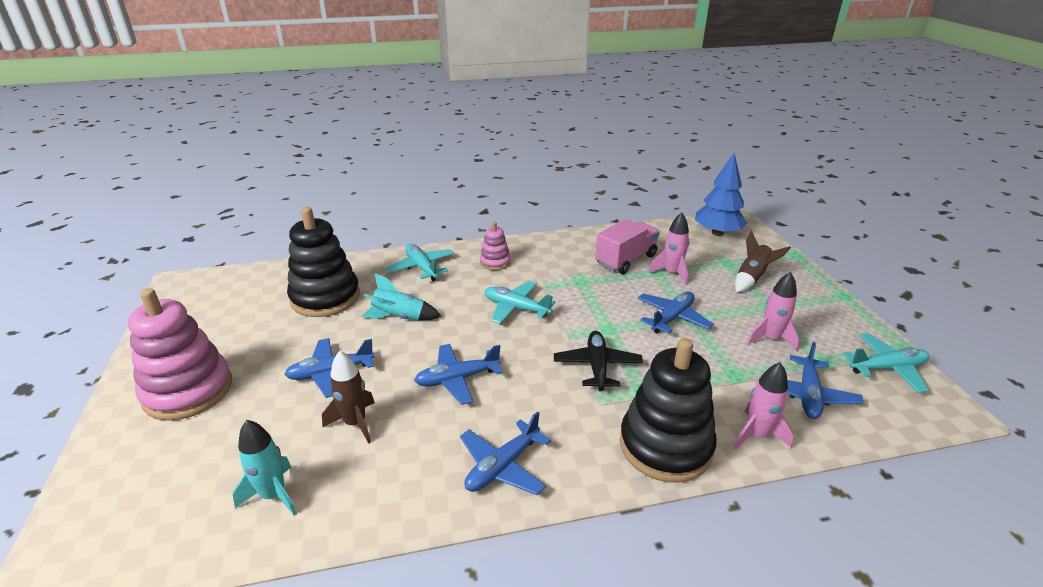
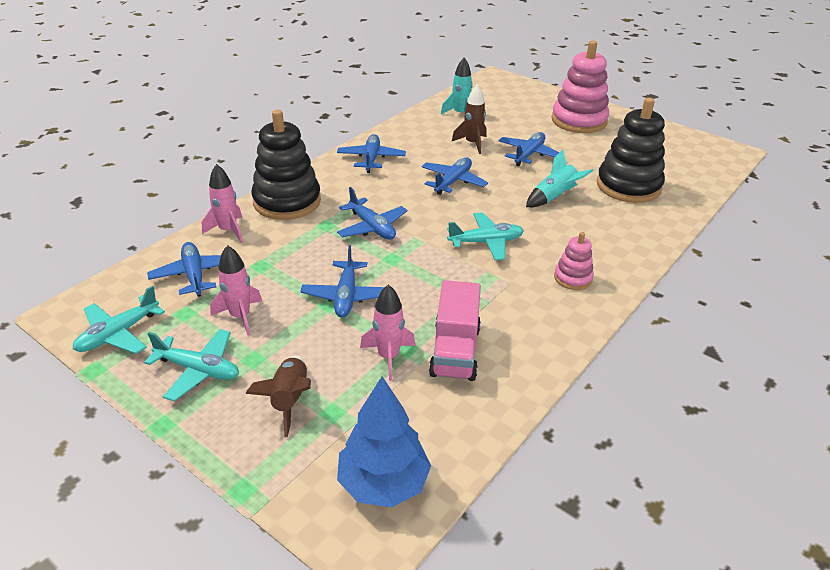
camera: 140 degrees right, 5 degrees up
(422, 267) = (618, 241): turquoise plane -> turquoise plane (198, 370)
(597, 366) = (372, 227): black plane -> blue plane

